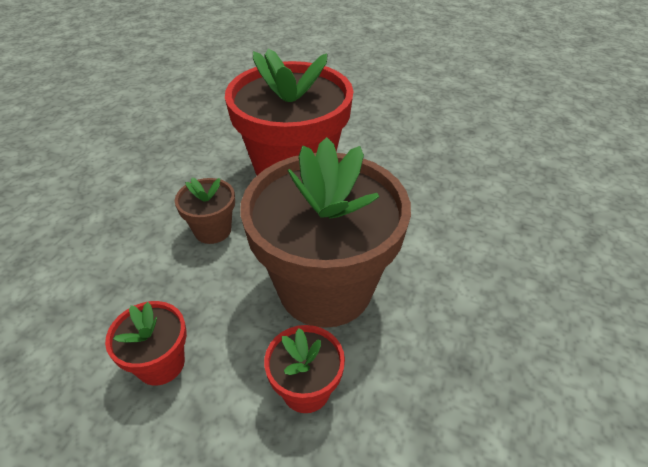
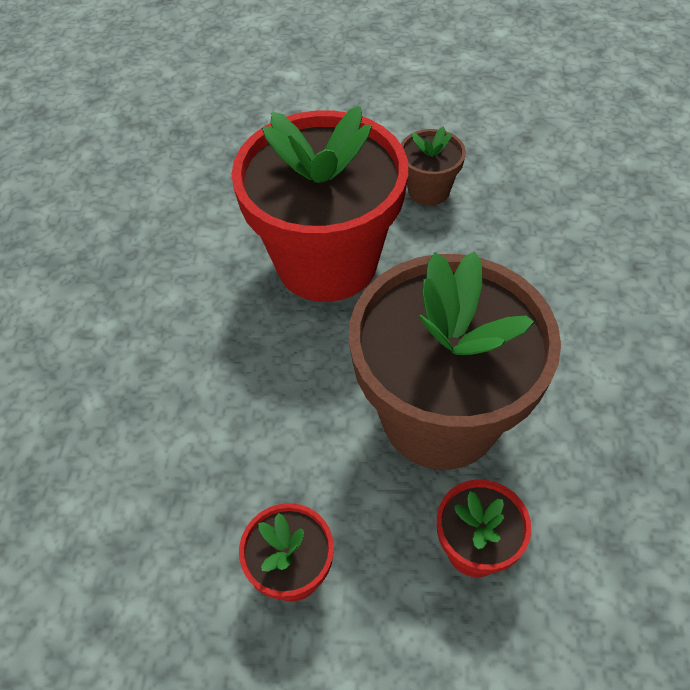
camera: 15 degrees left, 10 degrees up
(212, 230) = (262, 377): brown flower pot -> brown flower pot (428, 190)

